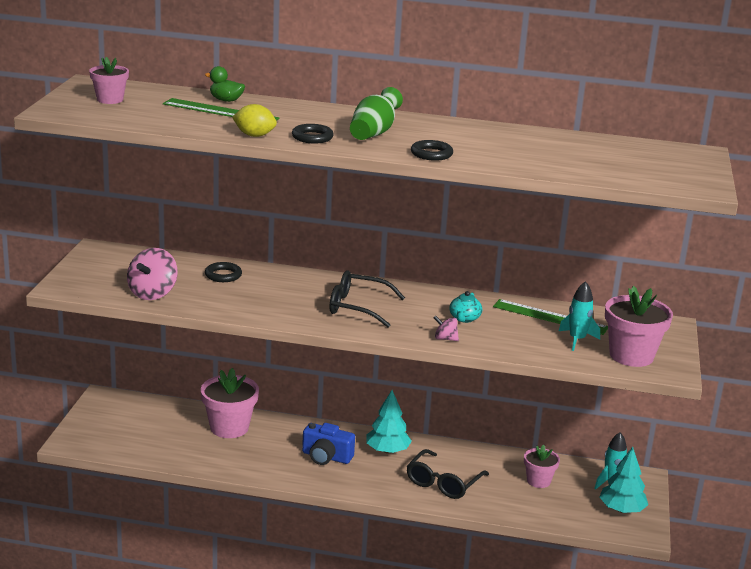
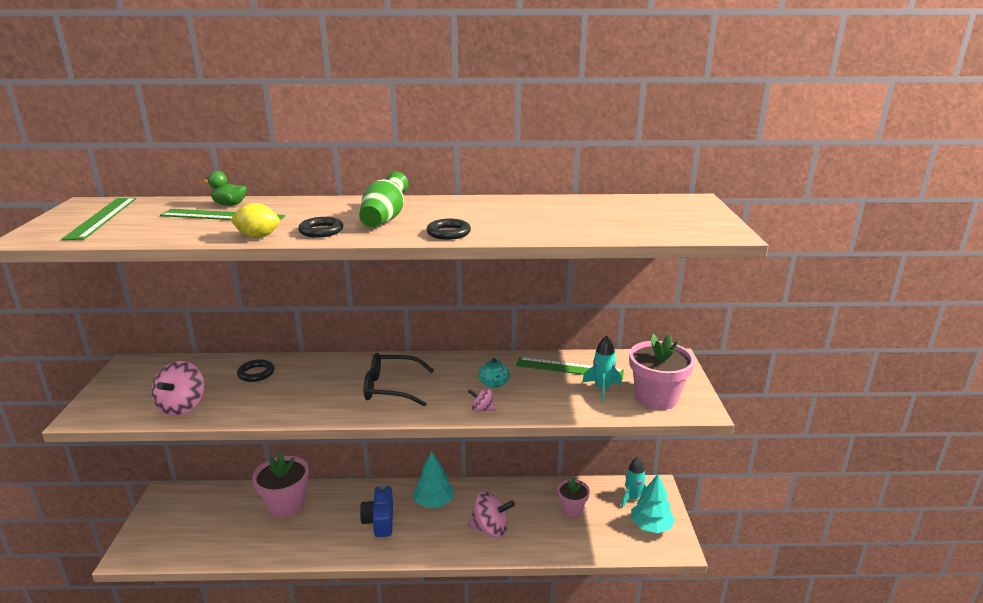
camera: 10 degrees left, 0 degrees up
(110, 99) = (101, 218): pink flower pot -> green ruler
(326, 457) = (380, 521): blue camera -> blue camera turned 75 degrees clockwise
(443, 483) = (490, 529): black glasses -> pink spinning top

